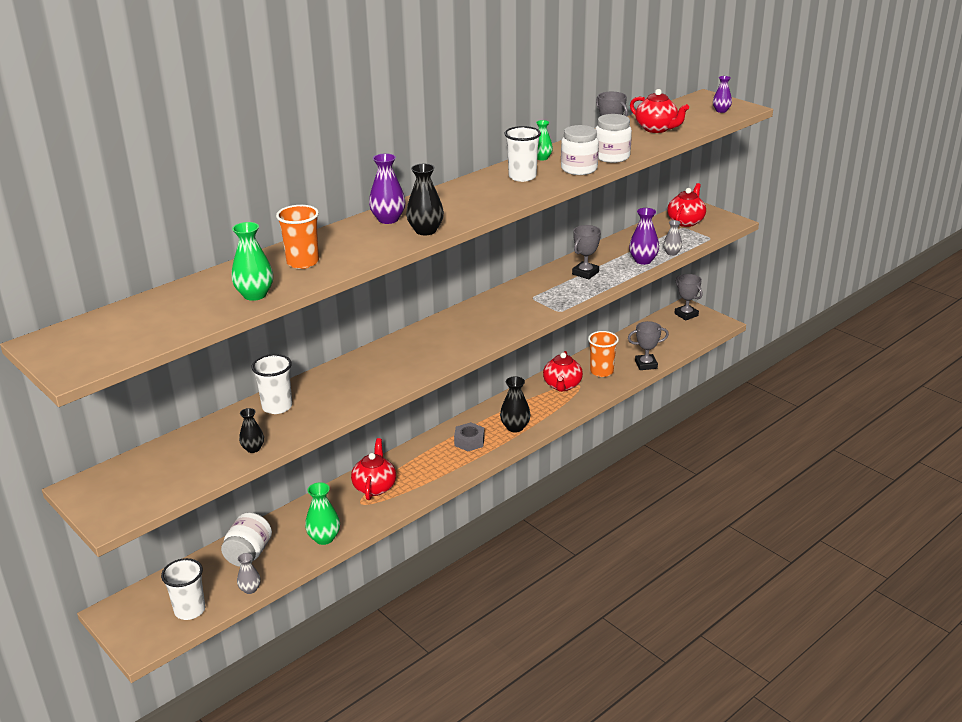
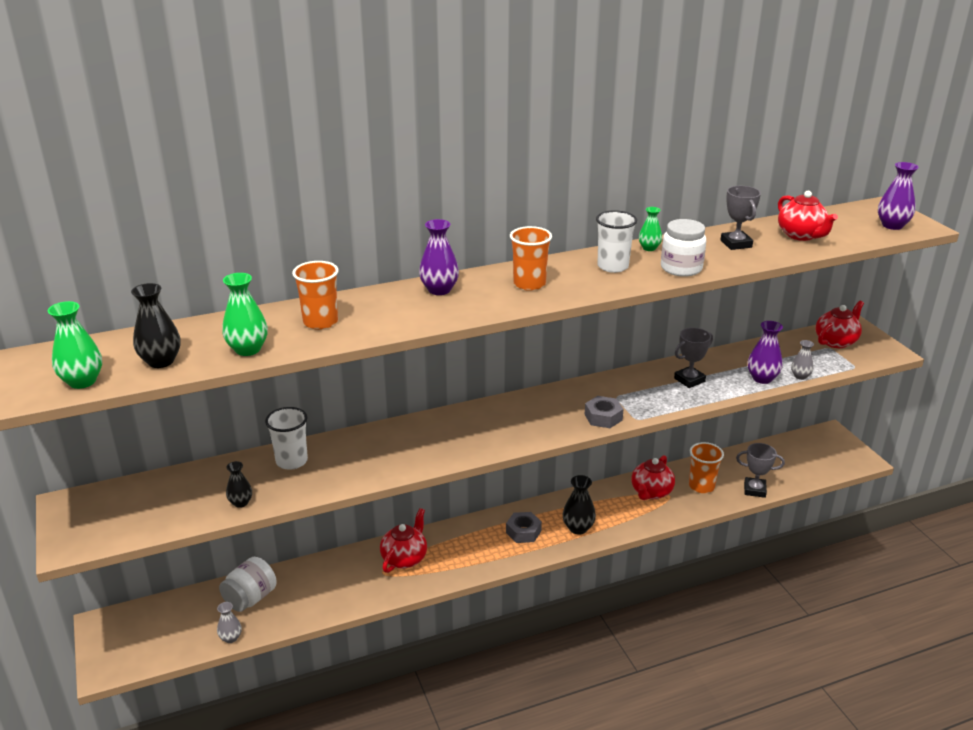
camera: 20 degrees right, 0 degrees up
(190, 610) = (166, 643): white cup -> none
(324, 538) = (327, 602): green vase -> green vase (82, 381)
(425, 231) = (467, 310): black vase -> black vase (161, 361)
(462, 202) = (529, 284): none -> orange cup
(531, 315) = (603, 417): none -> grey nut
(612, 157) = (728, 260): white jar -> none
(686, 314) = (827, 441): grey trophy -> none
(721, 111) = (892, 225): purple vase -> purple vase, size x1.58

